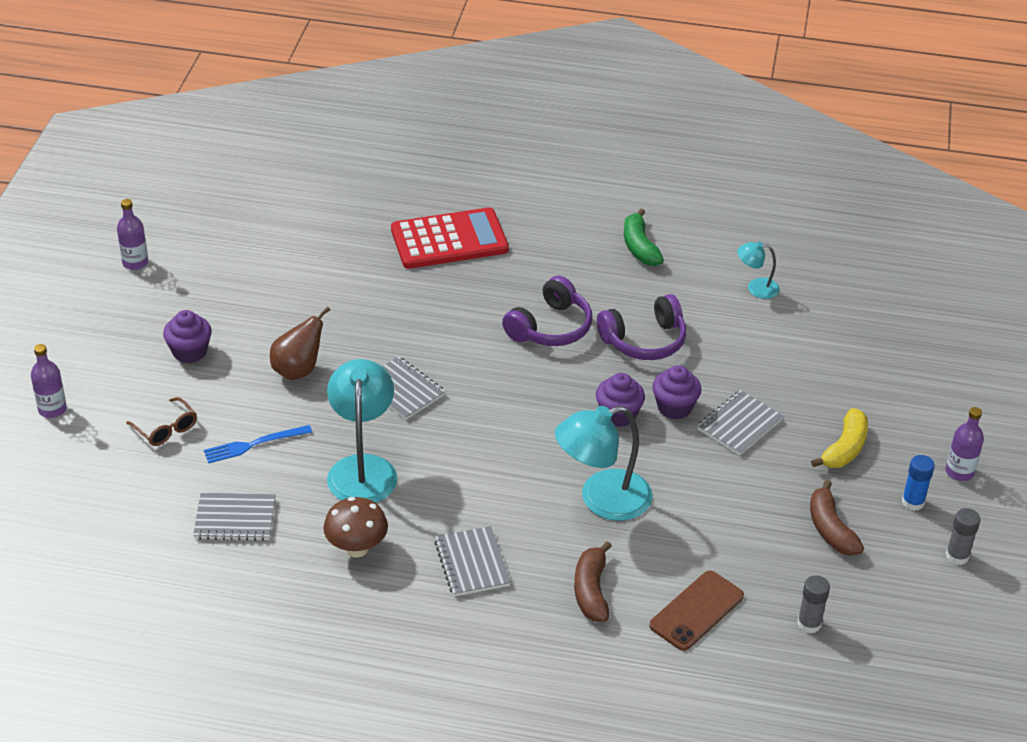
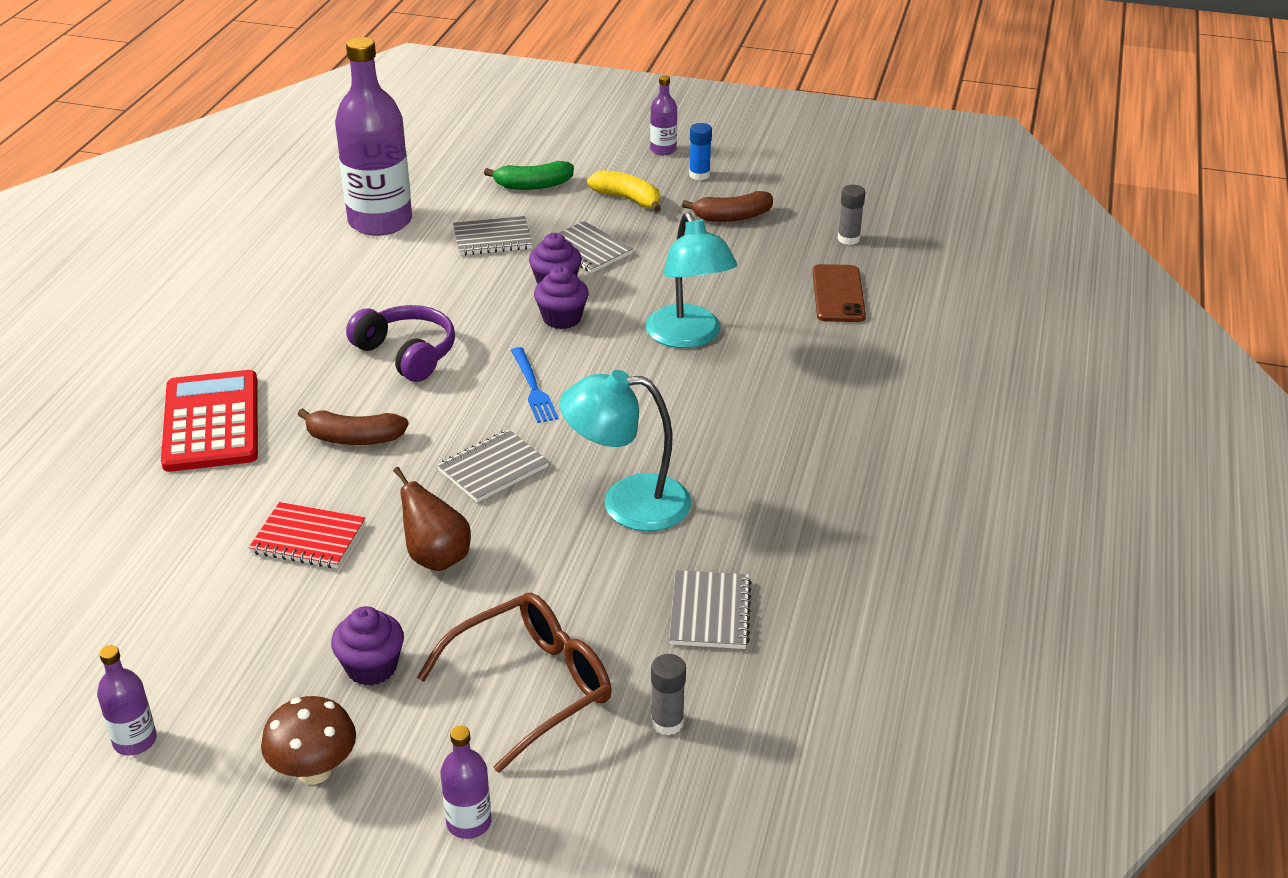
camera: 85 degrees left, 5 degrees down
(166, 429) = (532, 686): brown glasses -> brown glasses, size x1.93
(254, 444) = (574, 597): blue fork -> blue fork (533, 388)
(319, 306) = (308, 538): none -> red notebook
(356, 548) = (759, 509): brown mushroom -> brown mushroom (314, 771)
(472, 563) = (781, 425): grey notebook -> grey notebook (492, 238)
(591, 591) = (816, 351): brown banana -> brown banana (354, 438)
(639, 247) = (283, 285): green banana -> green banana (533, 185)
(644, 341) = (446, 294): purple headphones -> none
(696, 611) = (838, 294): brown phone -> brown phone turned 45 degrees clockwise
(756, 288) = (380, 221): turquoise lamp -> purple bottle
(957, 556) = (764, 163): grey glue stick -> grey glue stick (667, 722)

